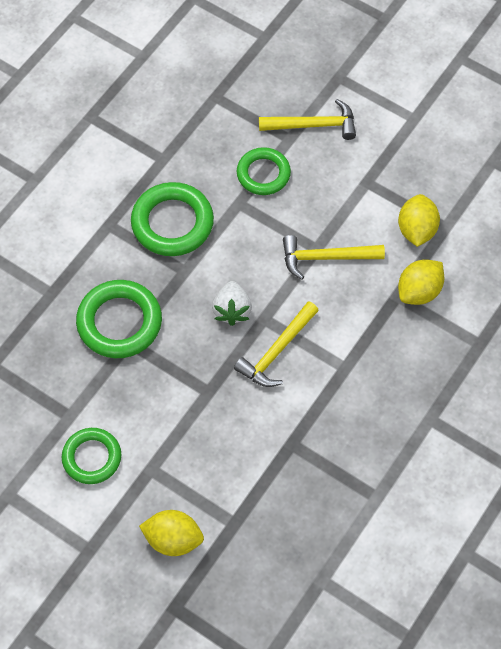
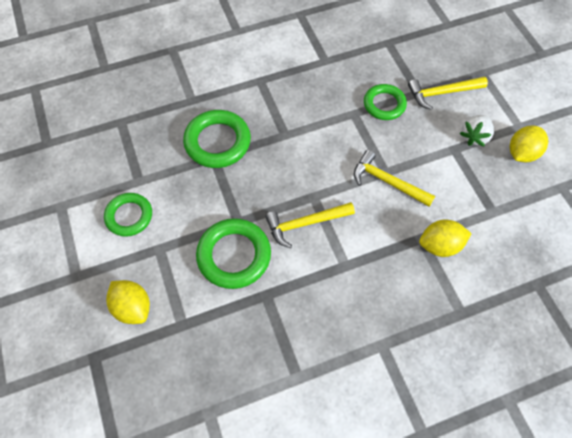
camera: 35 degrees right, 0 degrees up
(172, 223) = (300, 101): green ring -> green ring (234, 255)
(232, 310) = (296, 178): white strawberry -> white strawberry (474, 136)
(313, 125) = (442, 93): yellow hammer -> yellow hammer turned 135 degrees clockwise
(416, 230) = (468, 201): yellow lemon -> yellow lemon (521, 153)

